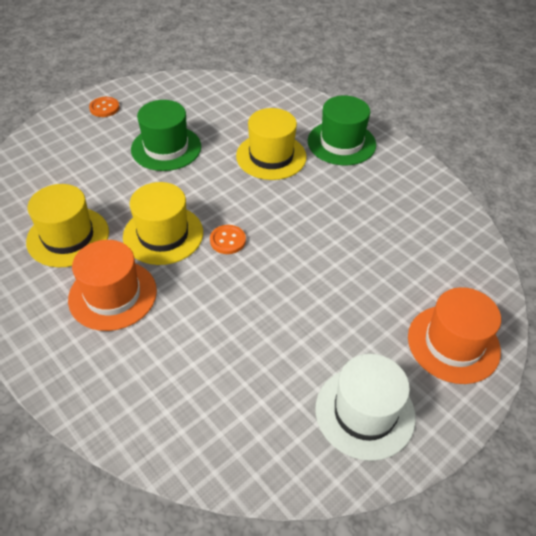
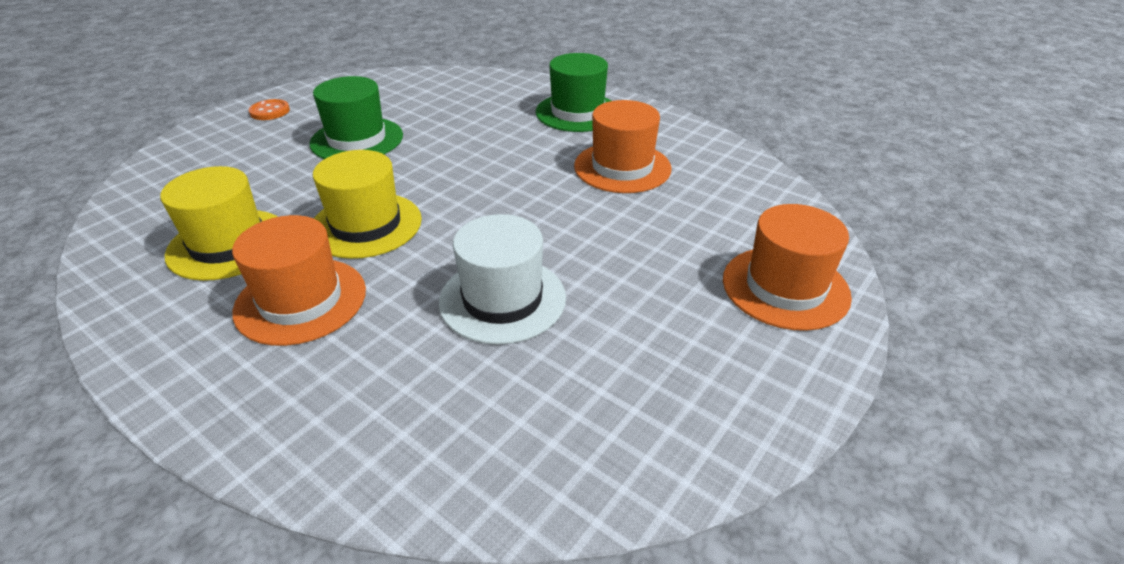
camera: 10 degrees left, 10 degrees down
(227, 240) = (456, 220): orange button -> none
(271, 156) = (494, 133): yellow hat -> none
(363, 207) = (622, 167): none -> orange hat
(365, 412) = (697, 384): white hat -> white hat (502, 299)

